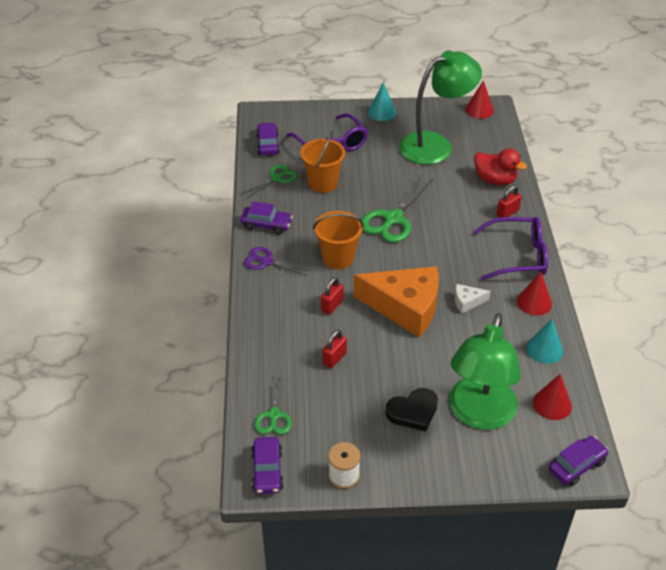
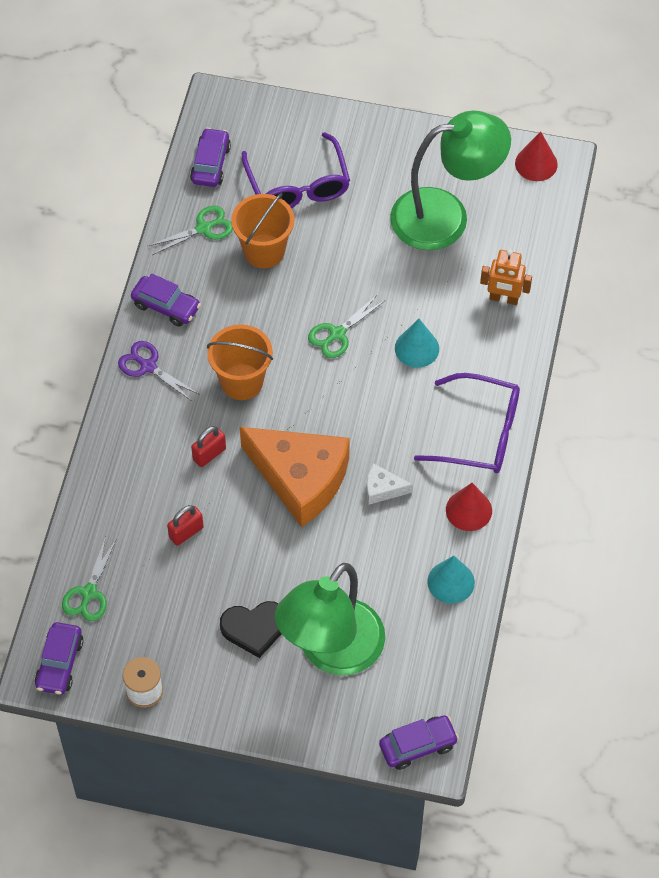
camera: 15 degrees right, 15 degrees up
(382, 112) = (392, 137): turquoise cone -> turquoise cone (417, 348)
(393, 219) = (337, 334): green scissors -> green scissors, size x0.60
(495, 180) = (503, 299): red duck -> orange robot
(507, 213) = (496, 359): red padlock -> none
(552, 404) = (425, 659): red cone -> none

